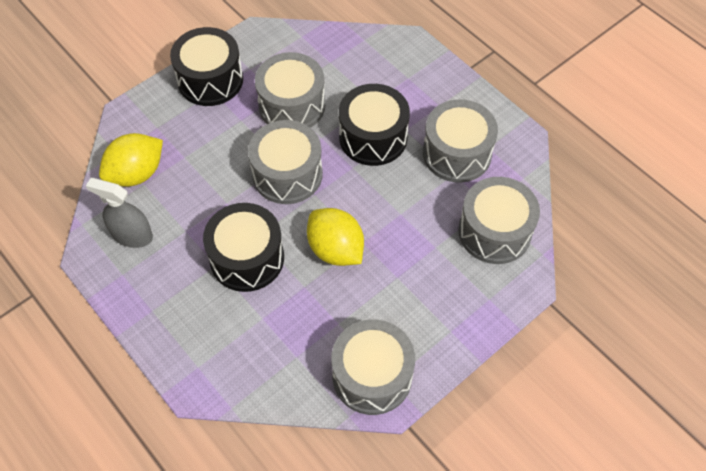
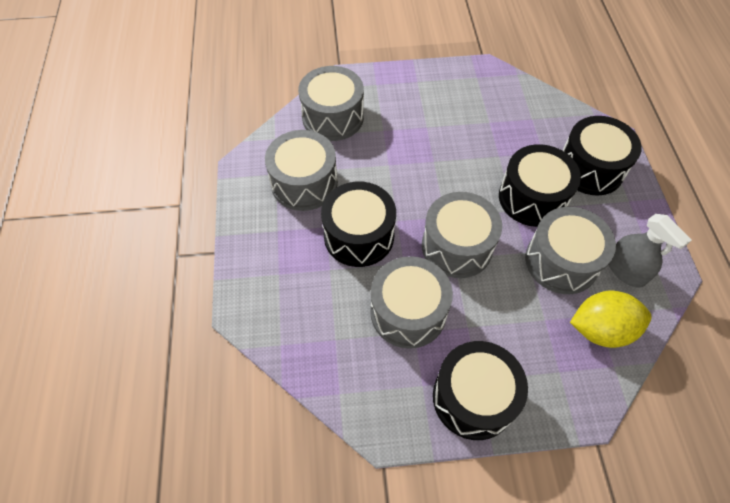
camera: 145 degrees left, 0 degrees up
(205, 327) = (590, 168): none -> black drum
(335, 249) = (458, 167): yellow lemon -> none
(372, 376) = (487, 85): grey drum -> grey drum (561, 261)

